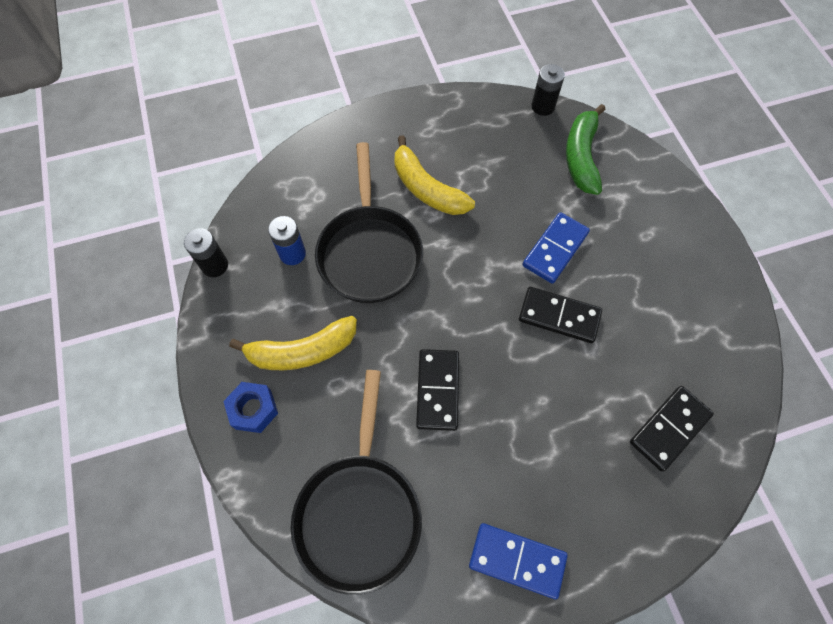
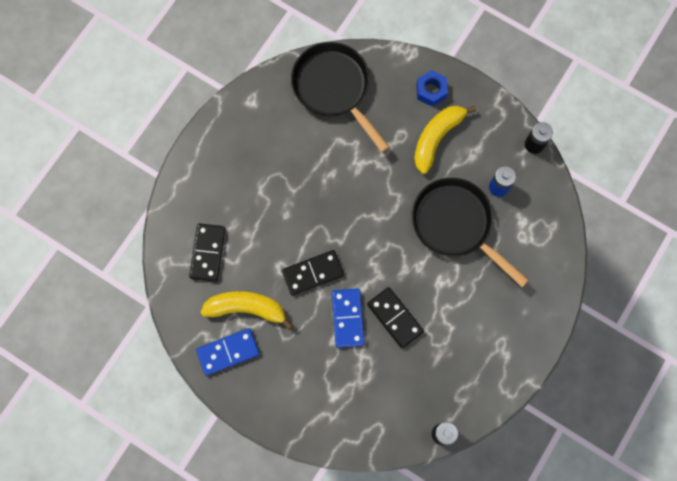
camera: 140 degrees right, 10 degrees up
(427, 189) = (461, 297): yellow banana -> yellow banana (246, 308)
(437, 390) = (346, 175): black domino -> black domino (395, 318)
(517, 560) = (242, 126): blue domino -> blue domino (228, 352)
(581, 157) = (383, 408): green banana -> none

